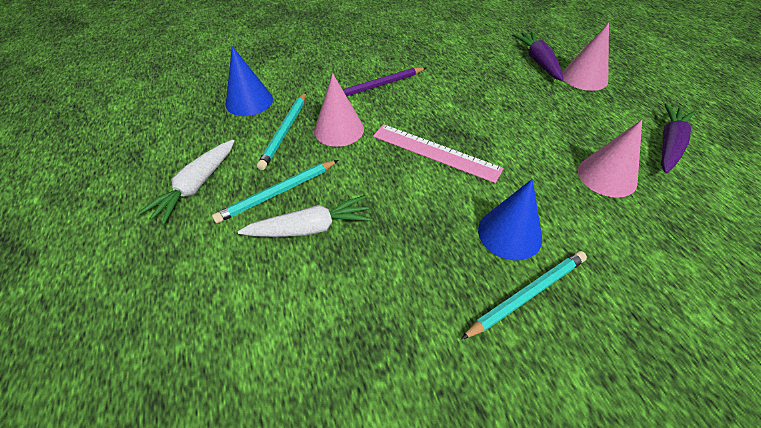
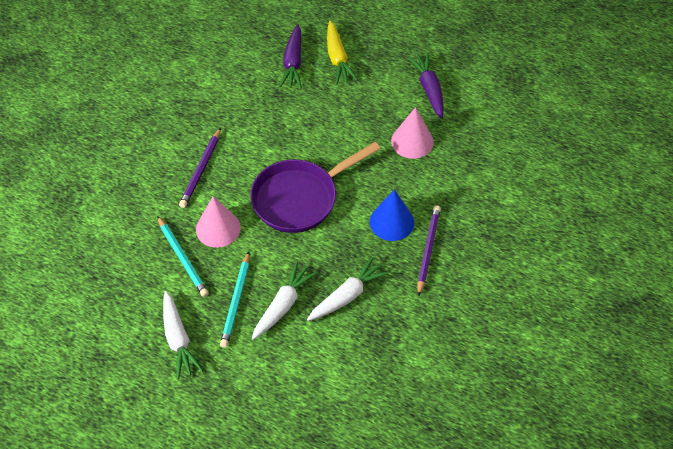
camera: 45 degrees left, 5 degrees up
(249, 101) = (120, 255): blue cone -> none
(381, 270) = (347, 296): none -> white carrot
(435, 152) = (300, 198): pink ruler -> purple pan
(527, 295) = (428, 250): turquoise pencil -> purple pencil
(538, 62) = (293, 62): purple carrot -> purple carrot turned 120 degrees counterclockwise
(584, 77) = (337, 58): pink cone -> yellow carrot

